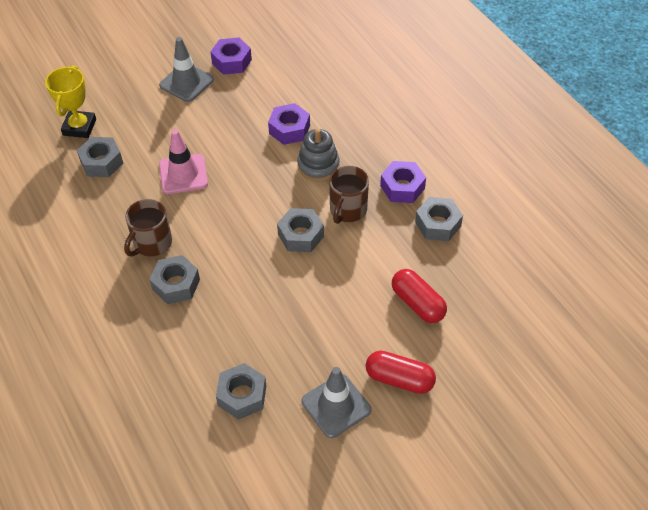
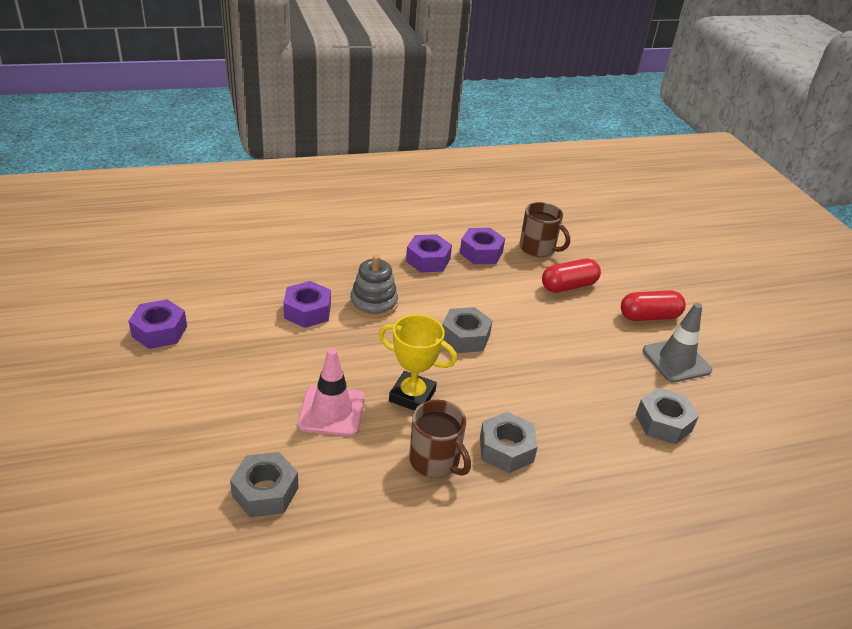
camera: 80 degrees left, 15 degrees down
(79, 127) = (176, 508): yellow trophy -> yellow trophy (412, 396)
(186, 82) = (167, 378): grey traffic cone -> none
(347, 210) = (443, 299): brown mug -> brown mug (538, 248)
(399, 379) = (649, 316): red capsule -> red capsule turned 45 degrees clockwise
(438, 224) = (481, 252): grey nut -> purple nut

